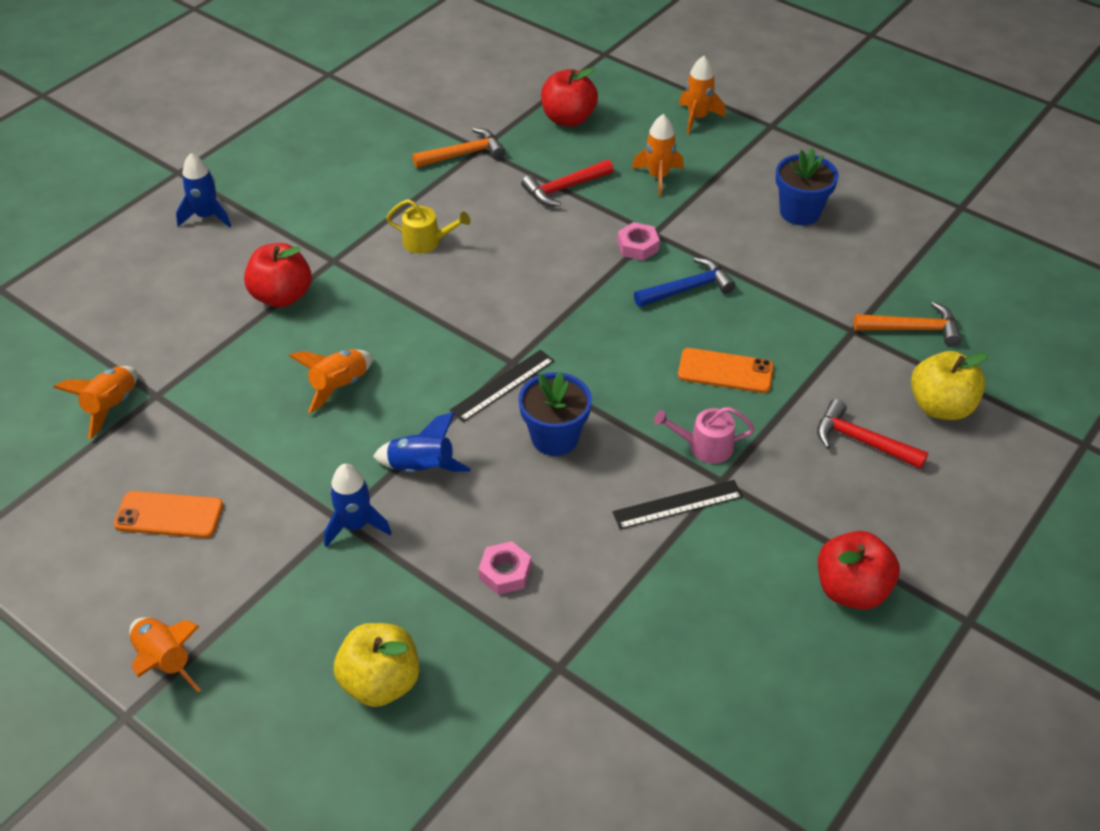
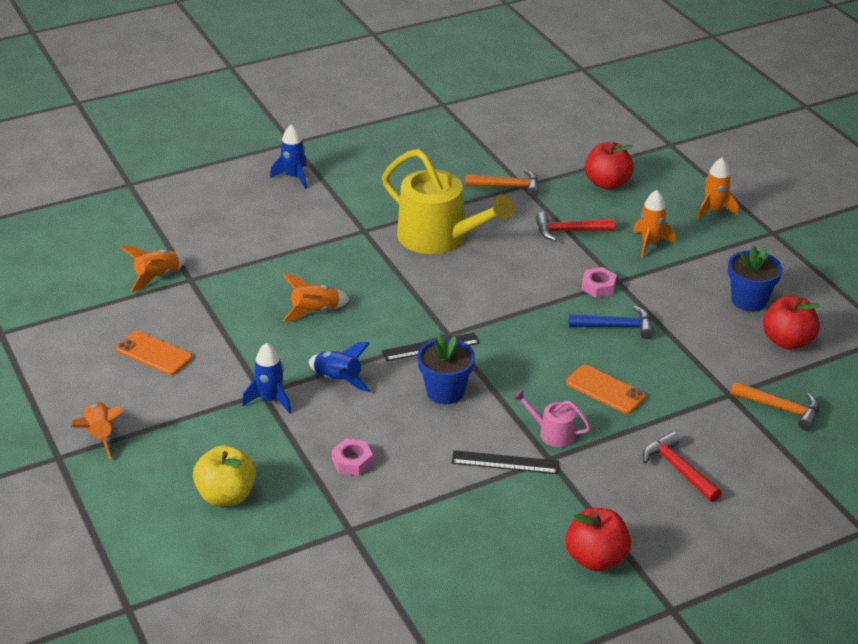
camera: 25 degrees right, 10 degrees down
(282, 296) = (313, 243): red apple -> red apple (787, 341)
(426, 241) = (439, 237): yellow watering can -> yellow watering can, size x2.24
(940, 406) = (761, 467): yellow apple -> none

